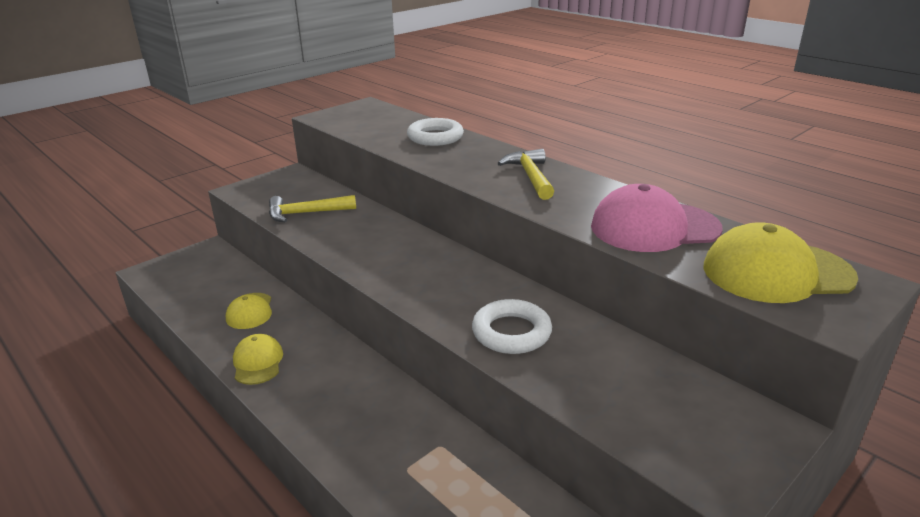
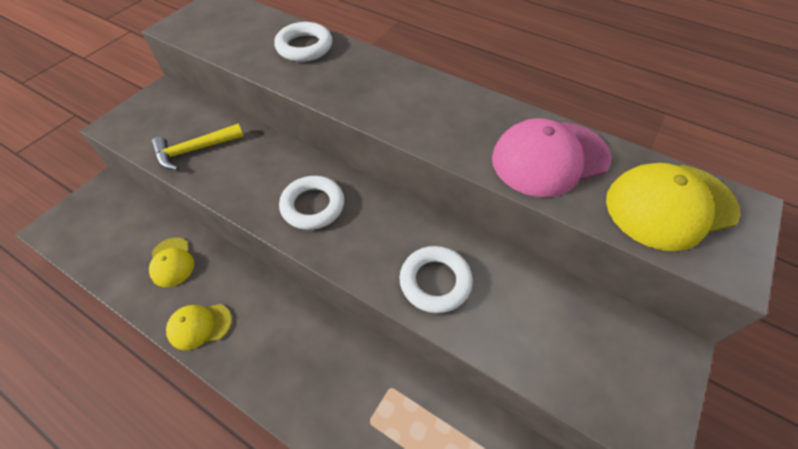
camera: 15 degrees left, 25 degrees up
(258, 362) = (199, 326): yellow cap -> yellow cap turned 75 degrees counterclockwise
(405, 263) = (313, 206): none -> white ring
(530, 176) = (415, 97): yellow hammer -> none

